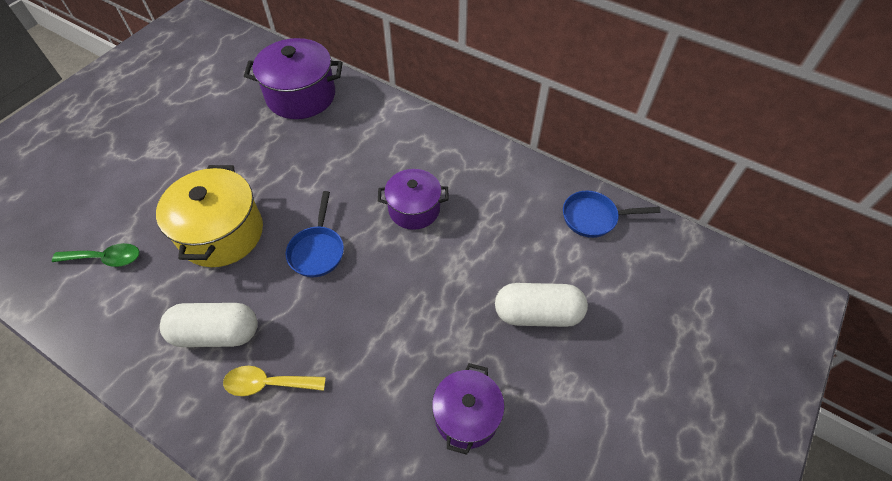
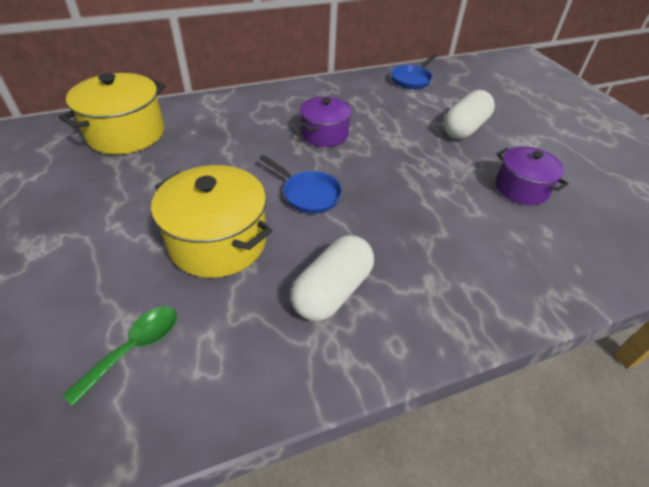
camera: 55 degrees left, 10 degrees down
(268, 384) = (417, 278): yellow spoon -> none
(301, 96) = (126, 134): purple pot -> yellow pot

